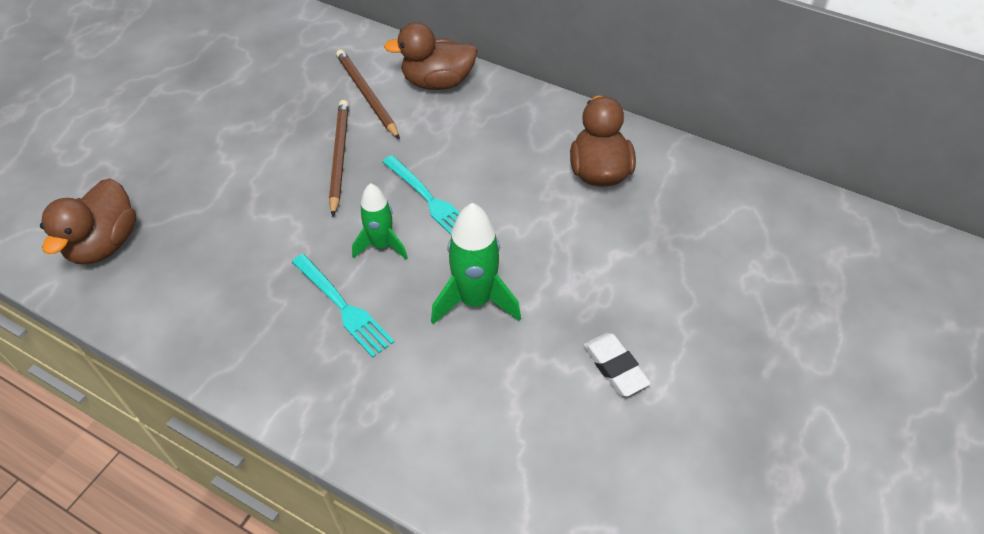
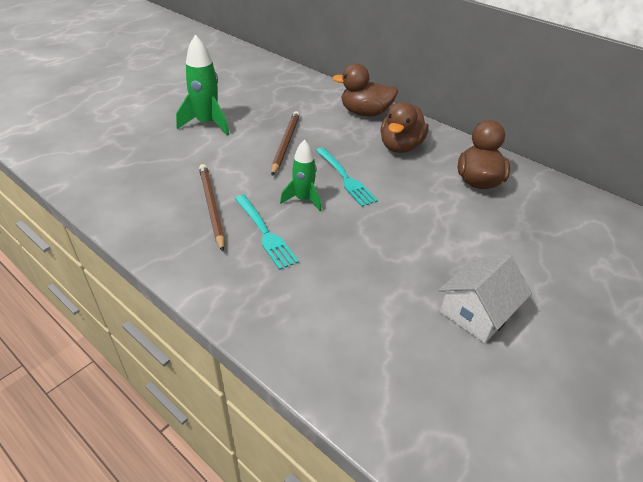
camera: 10 degrees right, 10 degrees down
(105, 244) = (108, 167): brown duck -> brown duck (400, 147)
(367, 95) = (313, 113): brown pencil -> brown pencil (211, 206)
(475, 300) = (368, 246): green rocket -> green rocket (207, 124)
(615, 367) = (477, 312): white eraser -> white house

